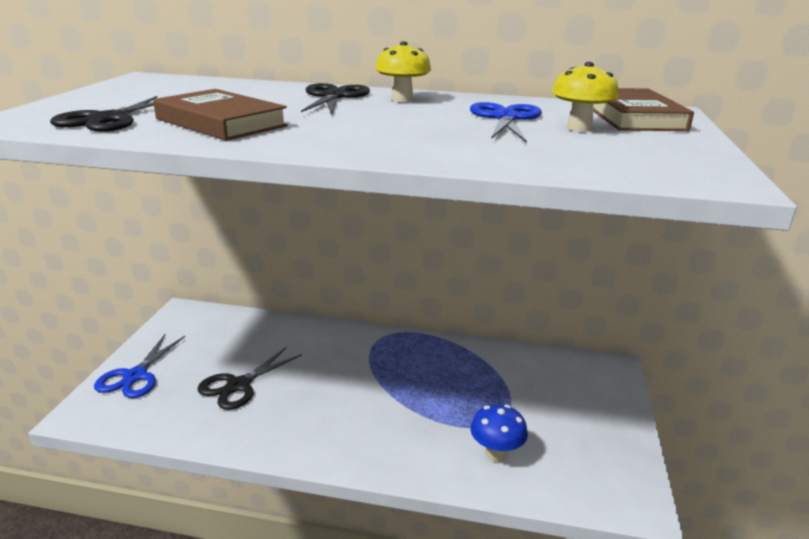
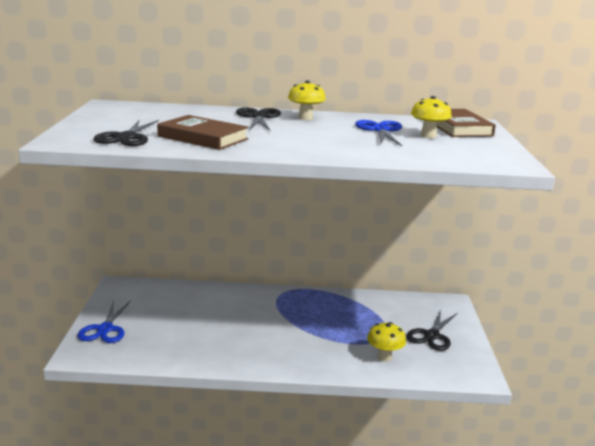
camera: 10 degrees left, 5 degrees down
(238, 385) = (187, 330): black scissors -> black scissors (432, 336)
(496, 453) = (384, 357): blue mushroom -> yellow mushroom

